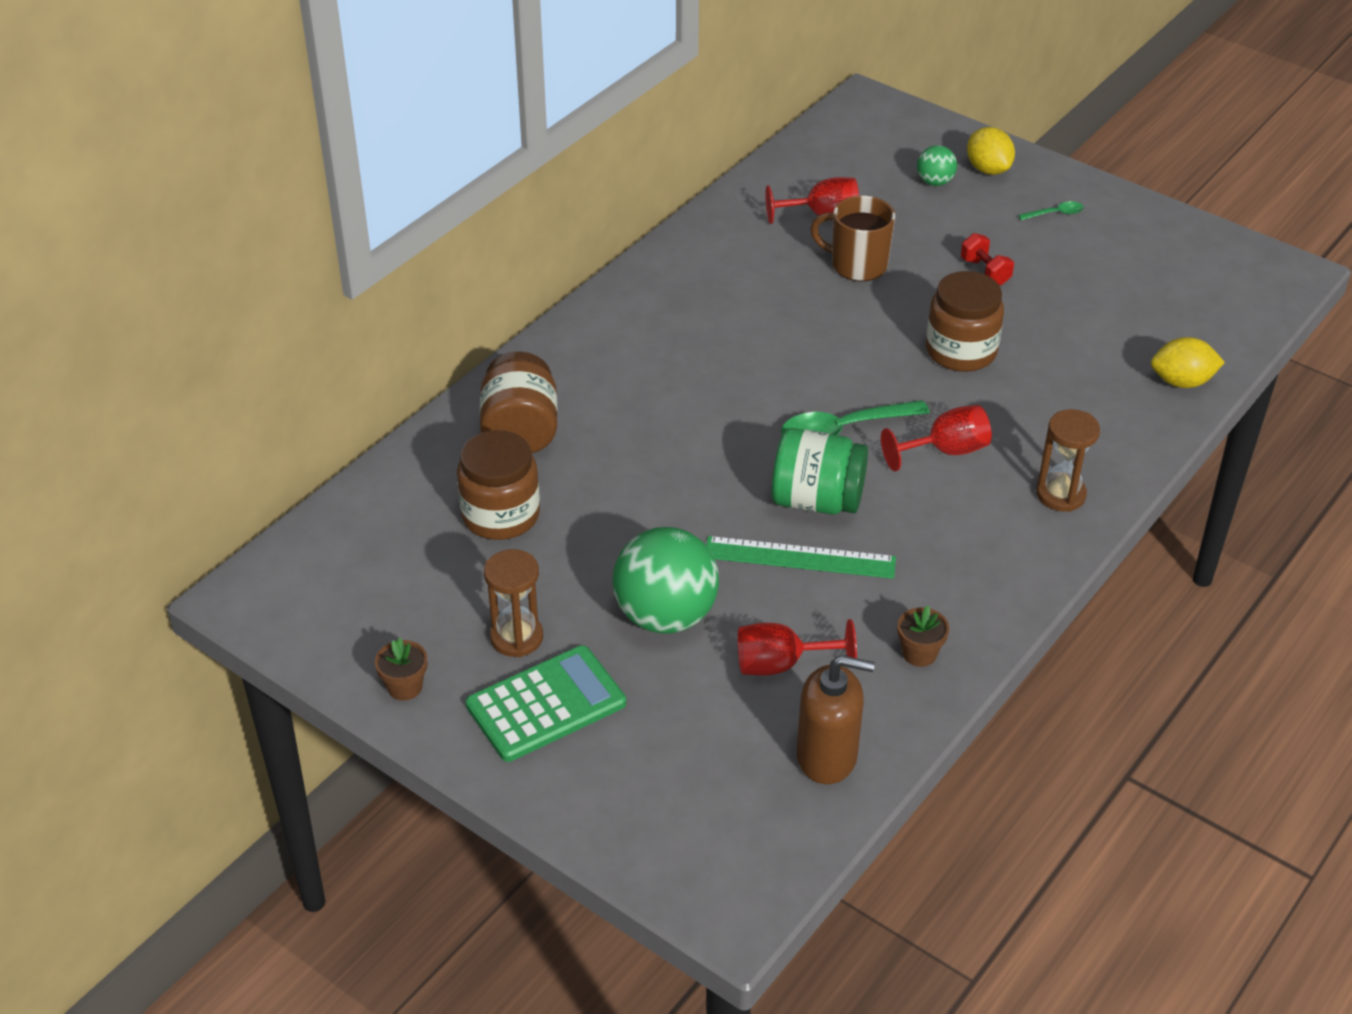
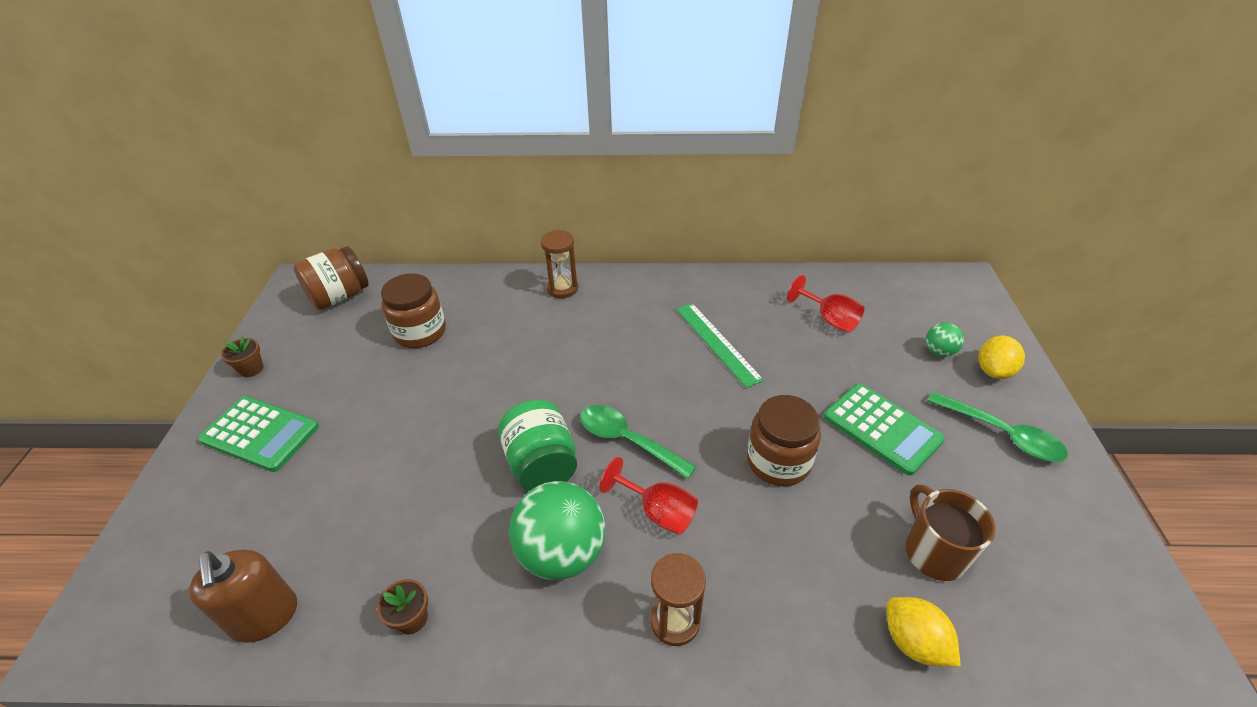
camera: 55 degrees right, 0 degrees up
(516, 637) = (316, 391): brown hourglass -> brown hourglass (562, 288)
(520, 431) = (498, 303): brown jar -> brown jar (339, 296)
(665, 616) = (372, 447): green ball -> green ball (561, 553)
(780, 664) = (354, 534): red goblet -> none
(799, 558) = (474, 486): green ruler -> green ruler (717, 343)
(857, 265) = (803, 359): brown mug -> brown mug (933, 552)
(985, 271) = (882, 428): red dumbbell -> green calculator
(1055, 214) = (1002, 434): green spoon -> green spoon, size x2.05

